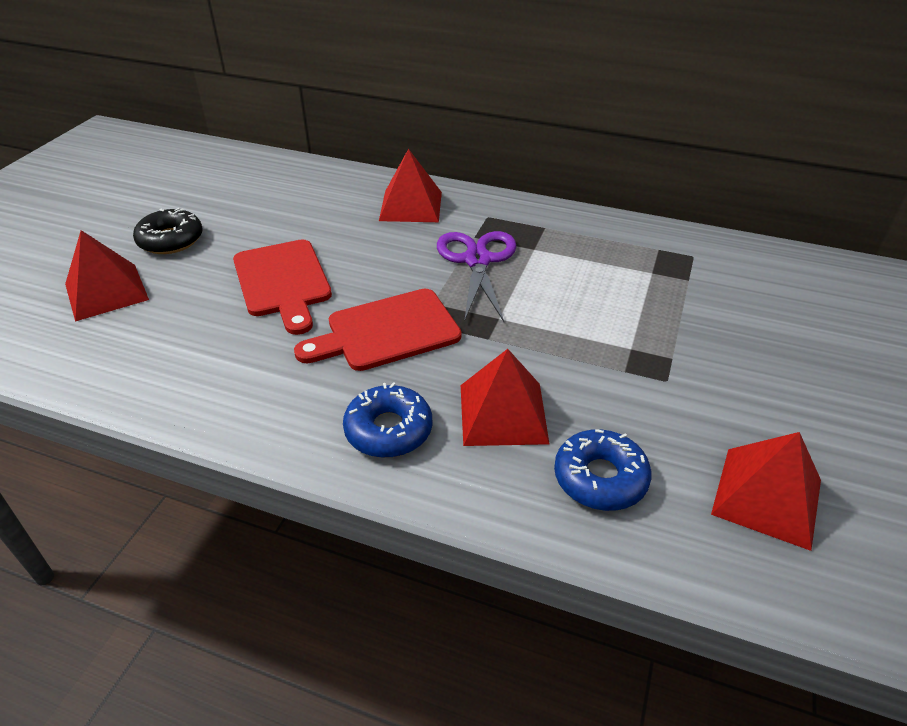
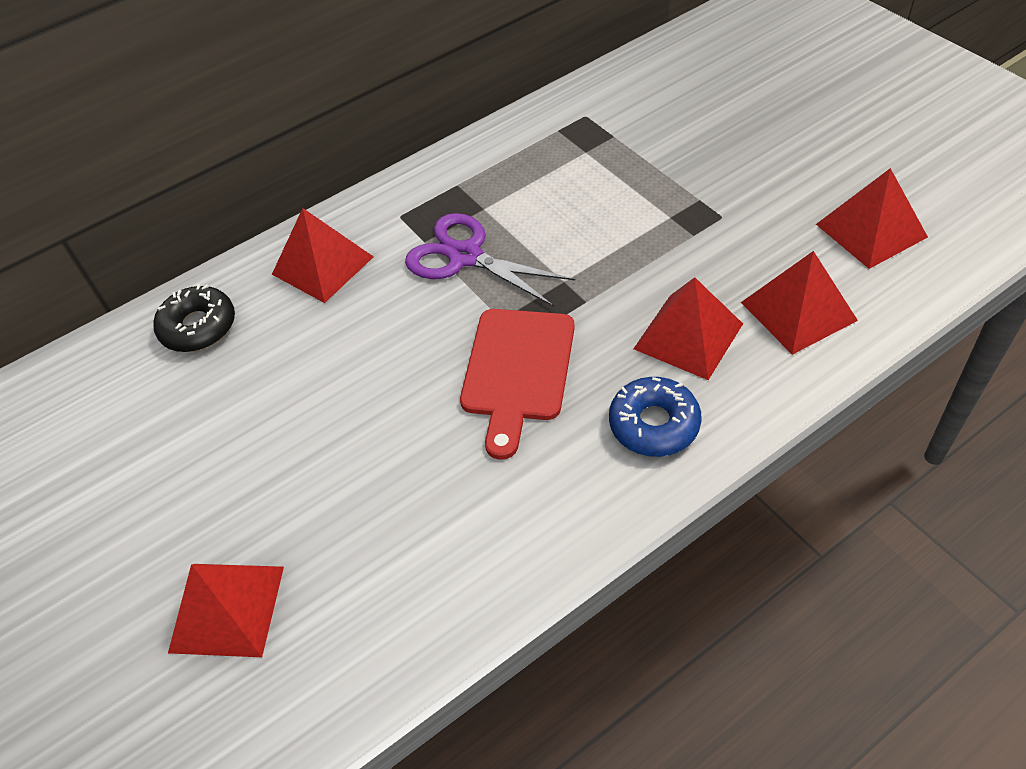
camera: 50 degrees left, 10 degrees up
(171, 240) = (175, 510): black donut -> black donut (198, 327)
(283, 282) = (362, 426): red cutting board -> none
(600, 478) = (798, 311): blue donut -> red pyramid

